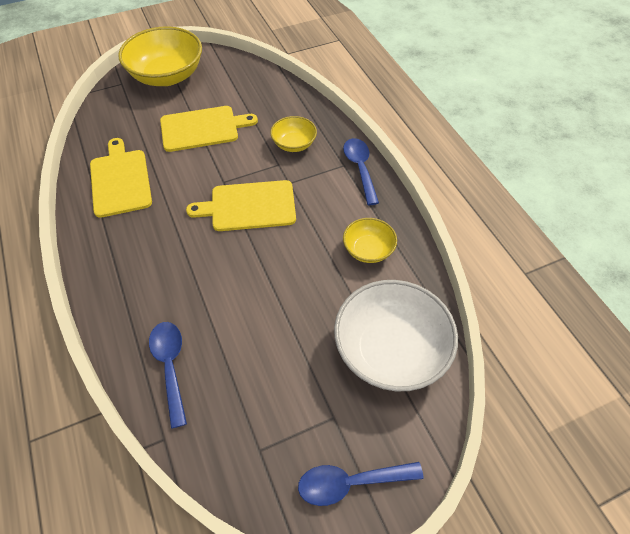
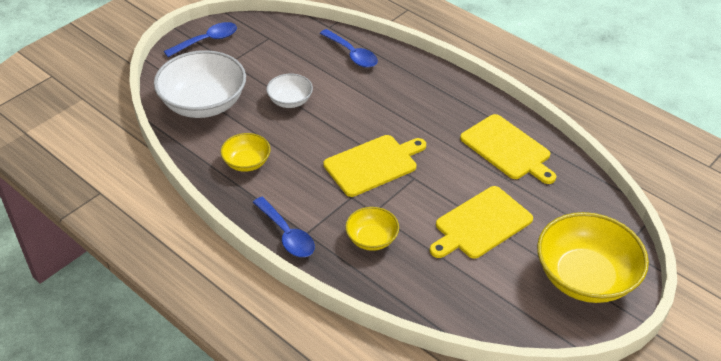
camera: 155 degrees right, 10 degrees down
(287, 316) = (290, 101): none -> white bowl

